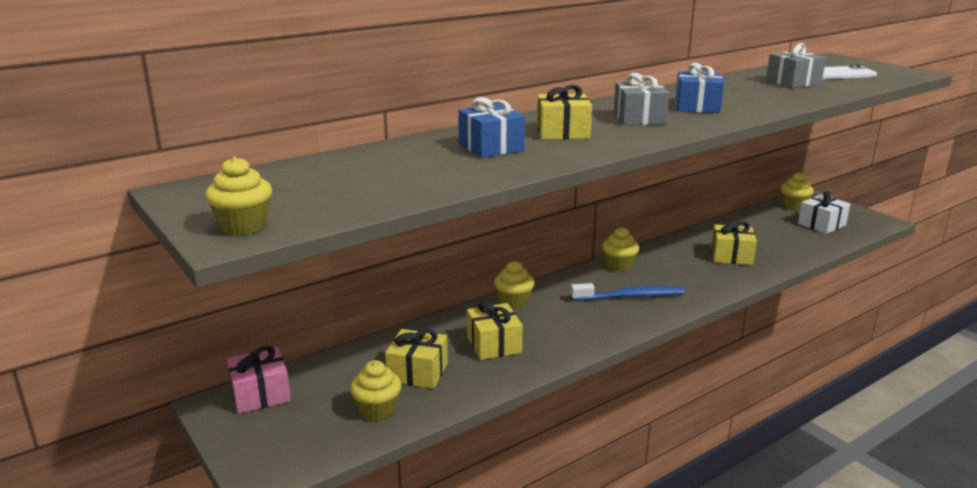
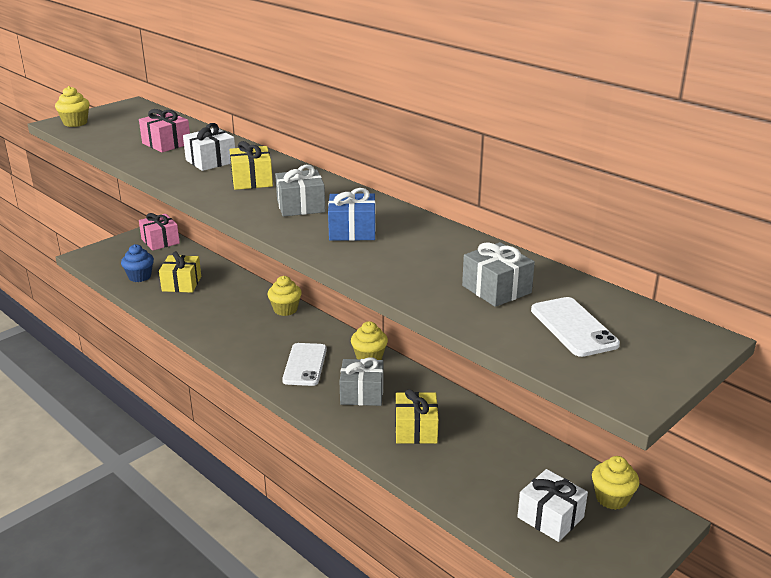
camera: 80 degrees right, 5 degrees up
(377, 410) = (139, 277): yellow cupcake -> blue cupcake
(406, 167) = (166, 143): none -> pink gift
(491, 147) = (211, 161): blue gift -> white gift
(494, 344) = (218, 307): yellow gift -> none
(631, 297) = (305, 365): blue toothbrush -> white phone
(680, 273) = (362, 393): none -> grey gift

